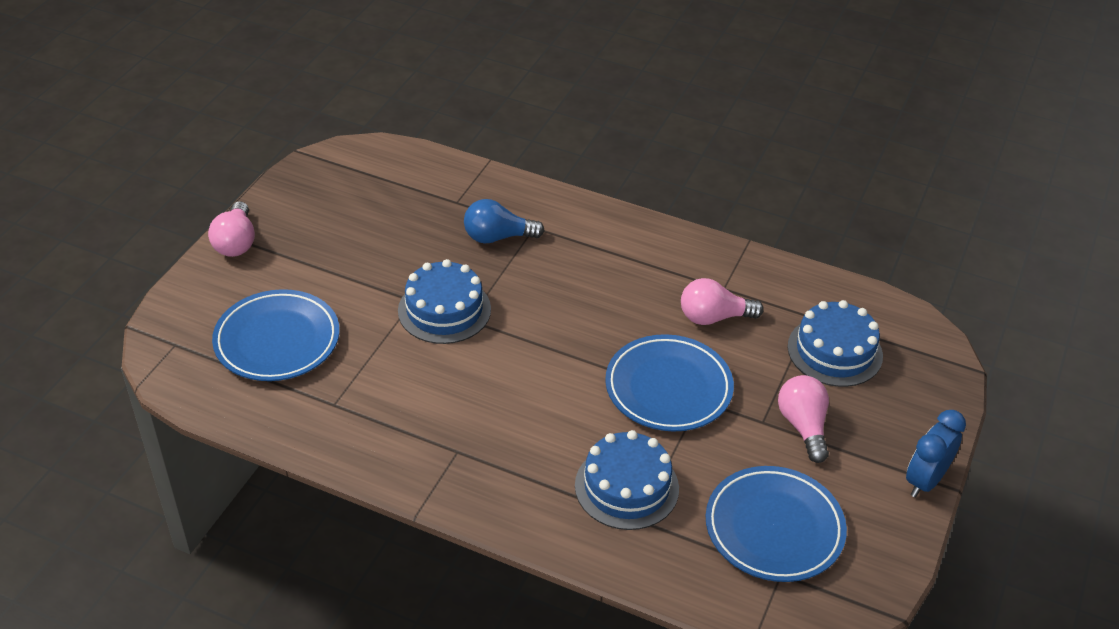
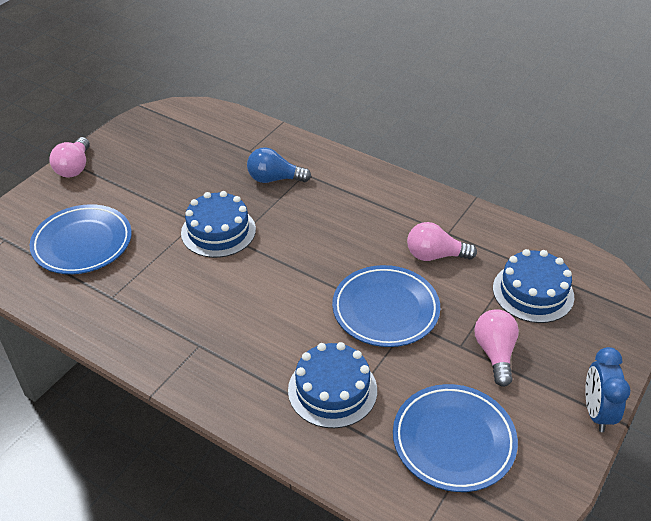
camera: 10 degrees right, 0 degrees up
(925, 480) = (596, 412): blue clock -> blue clock turned 45 degrees counterclockwise

